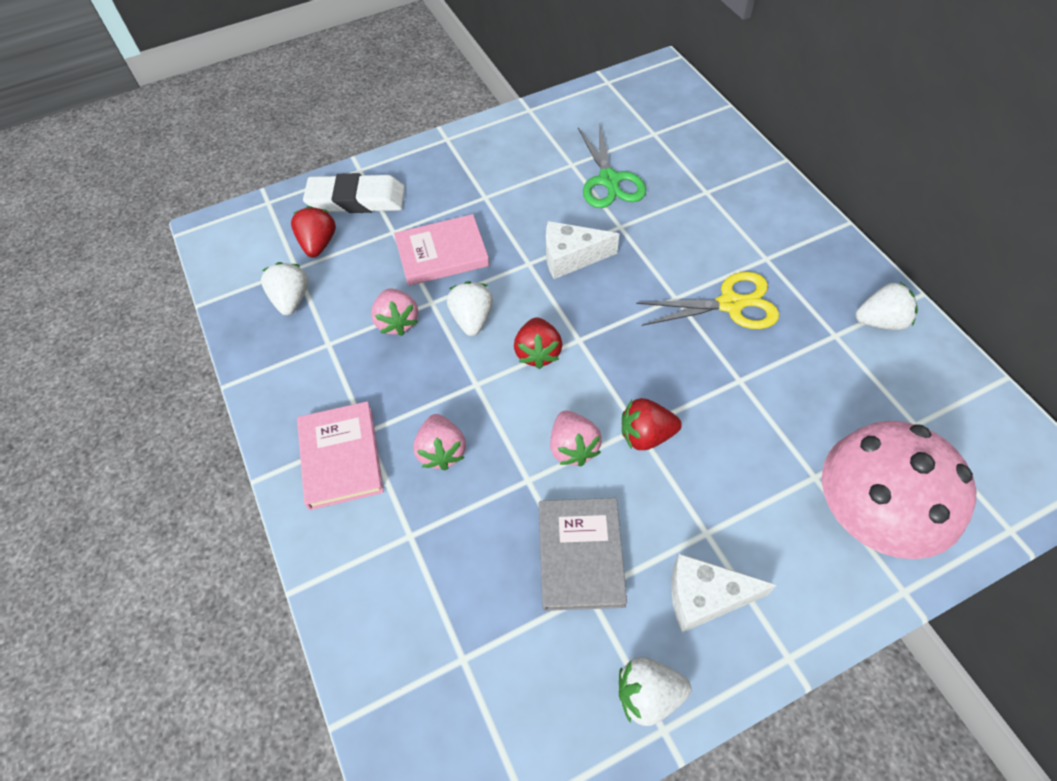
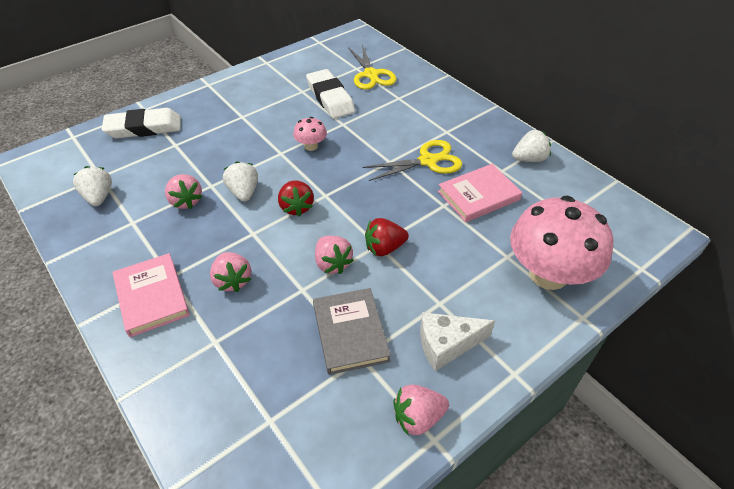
camera: 15 degrees left, 10 degrees down
(319, 244) = (117, 159): red strawberry -> none
(442, 254) = (214, 154): pink book -> pink book (478, 196)
(571, 258) = (311, 146): white cheese -> pink mushroom
(609, 180) = (330, 98): green scissors -> white eraser
(648, 694) = (418, 417): white strawberry -> pink strawberry
(673, 147) = (371, 75): none -> yellow scissors

